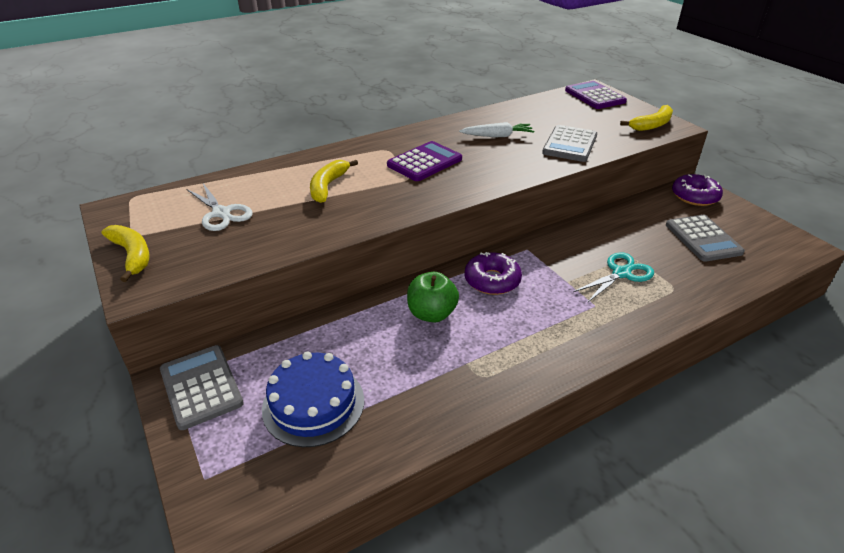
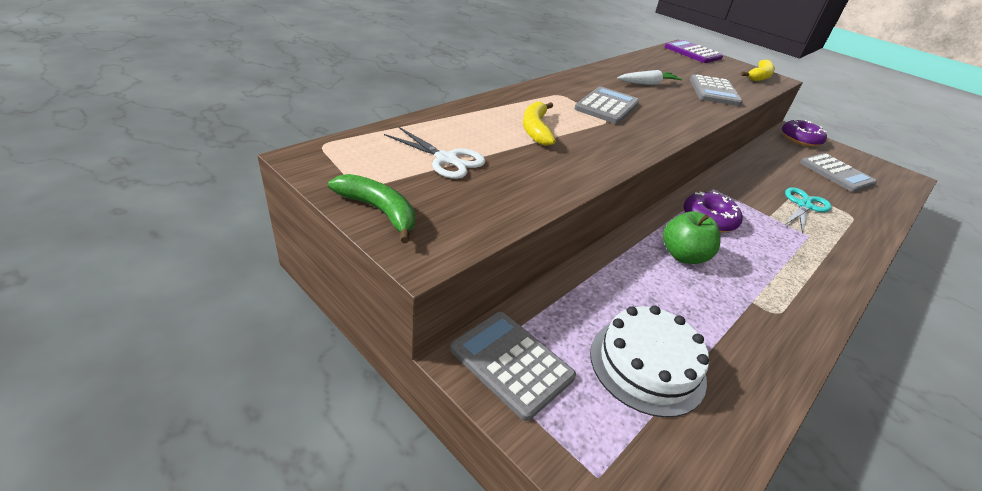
camera: 20 degrees left, 0 degrees up
(132, 255) = (379, 211): yellow banana -> green banana
(313, 404) = (647, 365): blue cake -> white cake
(424, 162) = (606, 106): purple calculator -> grey calculator

